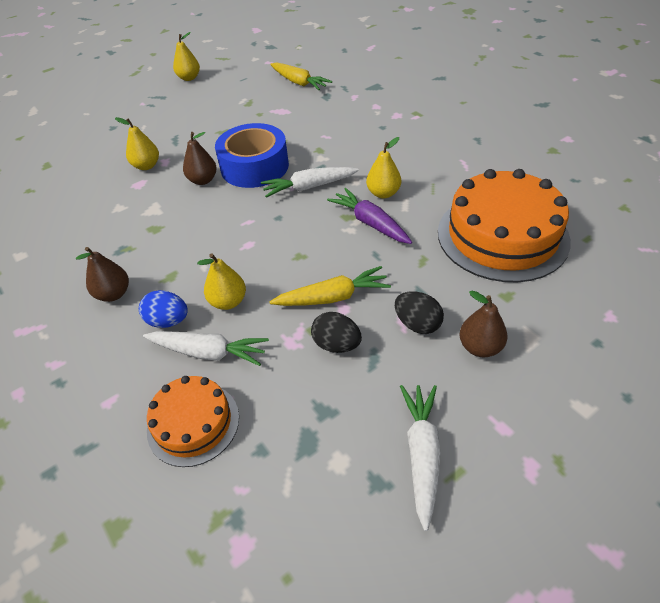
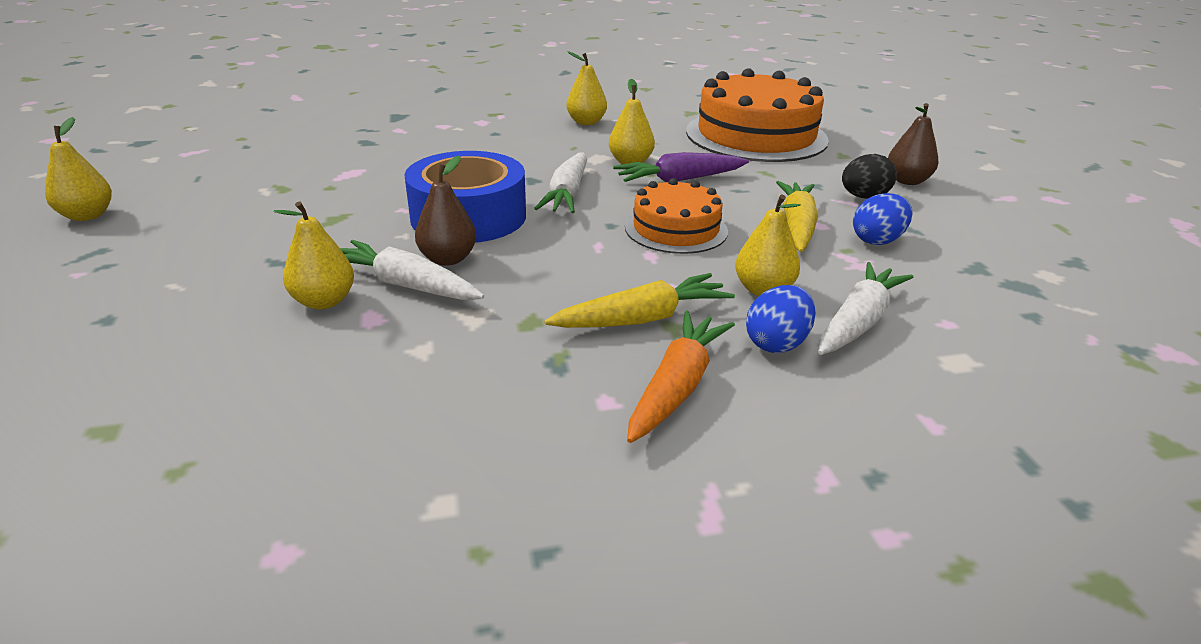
camera: 70 degrees left, 15 degrees down
(113, 294) = (676, 387): brown pear -> orange carrot
(193, 423) = (986, 354): orange cake -> orange cake (676, 229)
(298, 82) = (295, 148): yellow carrot -> yellow carrot (641, 319)
(336, 345) = (877, 240): black egg -> blue egg
(422, 454) = (1039, 235): white carrot -> white carrot (406, 285)
(440, 151) = (586, 122): none -> yellow pear

